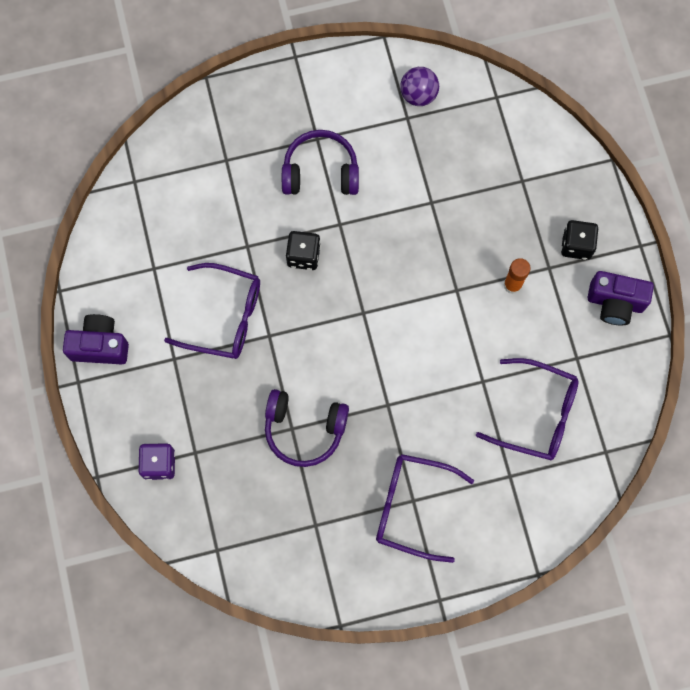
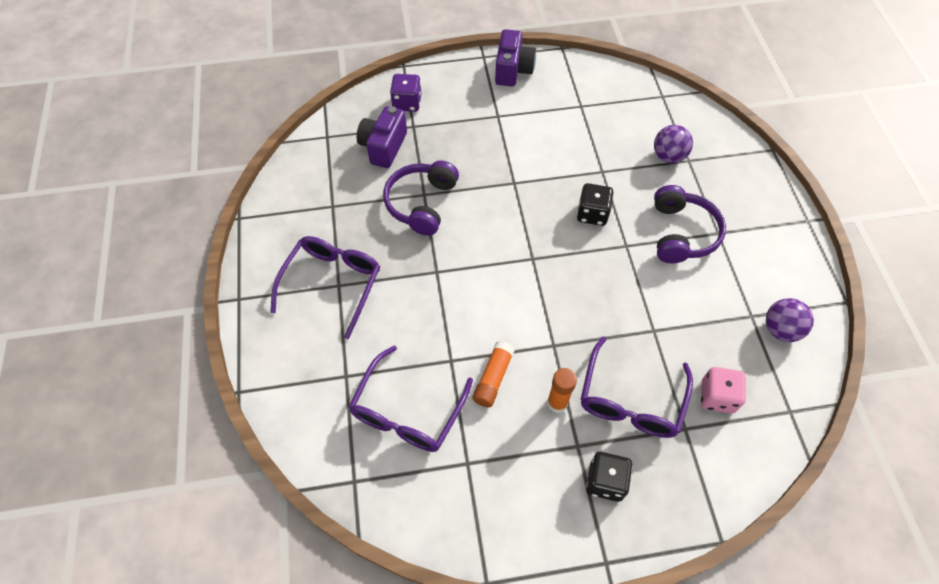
camera: 95 degrees right, 15 degrees down
(222, 179) = (668, 156): none -> purple ball
(225, 317) = (533, 152): purple glasses -> purple glasses (630, 400)
(490, 153) = (717, 397): none -> pink dice
(495, 341) = (493, 378): none -> orange glue stick
(615, 303) = (531, 518): purple camera -> purple camera (383, 147)

